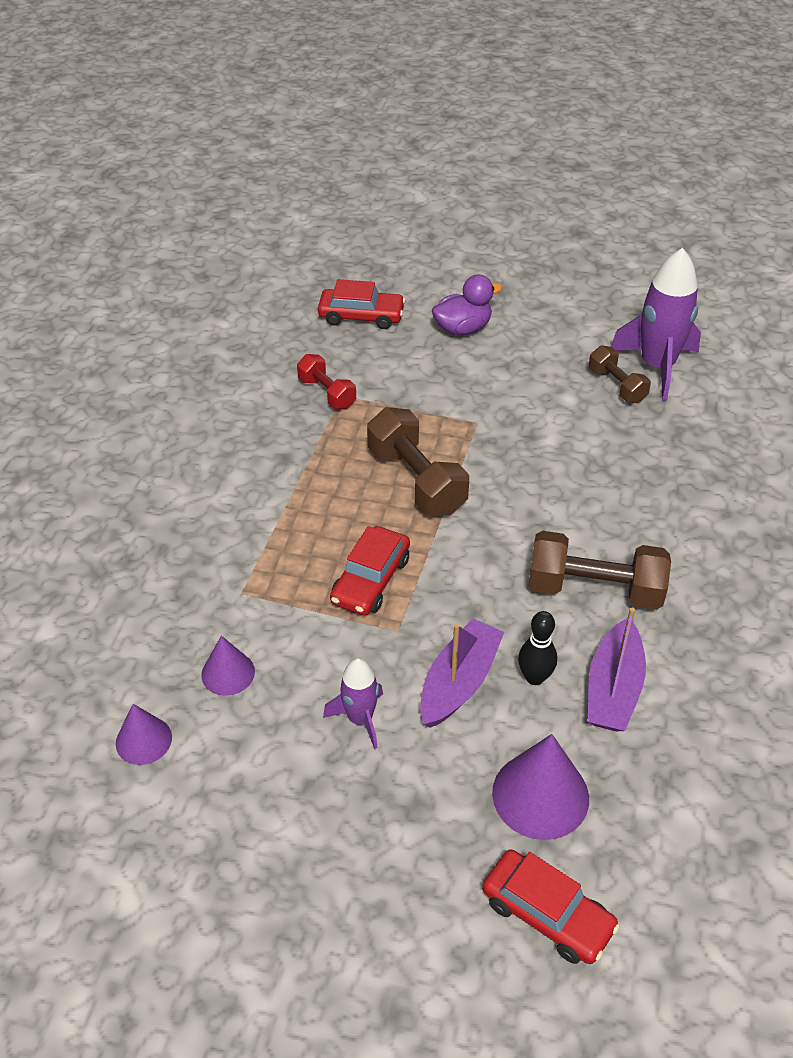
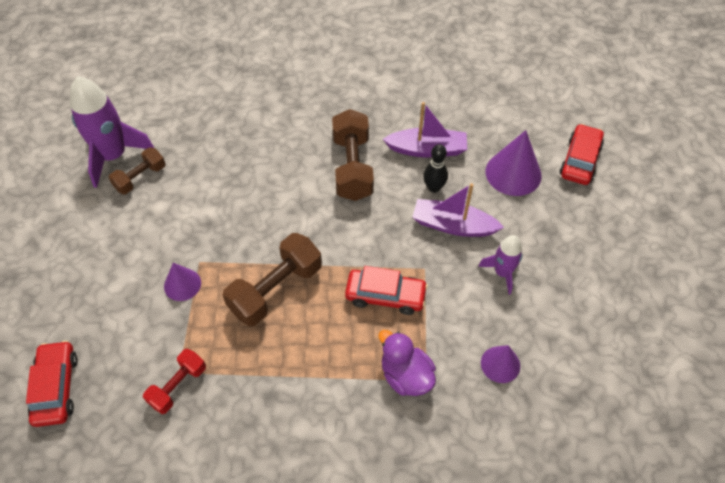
camera: 105 degrees left, 10 degrees up
(143, 740) = (575, 400): purple cone -> purple cone (182, 284)
(462, 329) = (72, 296): purple duck -> purple duck (406, 376)

